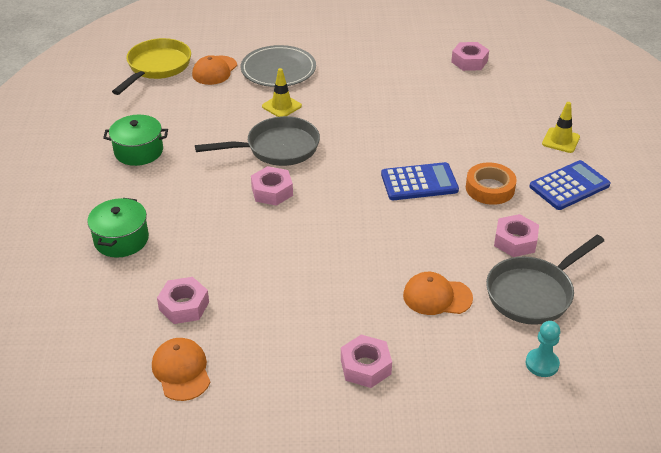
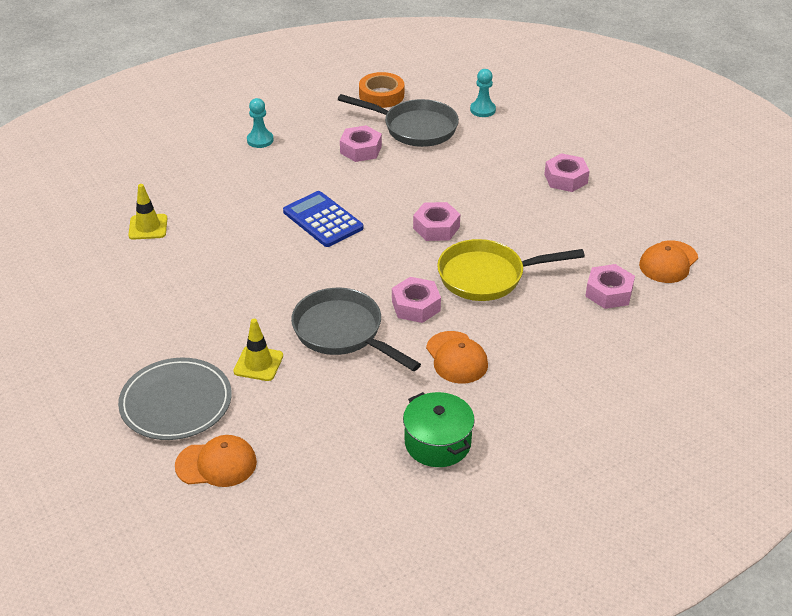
camera: 120 degrees left, 0 degrees up
(121, 239) = (577, 376): green pot -> none
(157, 67) = (247, 532): yellow pan -> yellow pan (487, 276)
(437, 297) = (462, 168): orange cap -> orange cap (456, 358)
(469, 61) = (63, 252): pink nut -> pink nut (436, 227)
(490, 188) = (298, 179): orange tape -> orange tape (381, 95)
(560, 140) = (189, 159): yellow traffic cone -> yellow traffic cone (148, 227)
(569, 186) = (260, 140): blue calculator -> turquoise pawn

